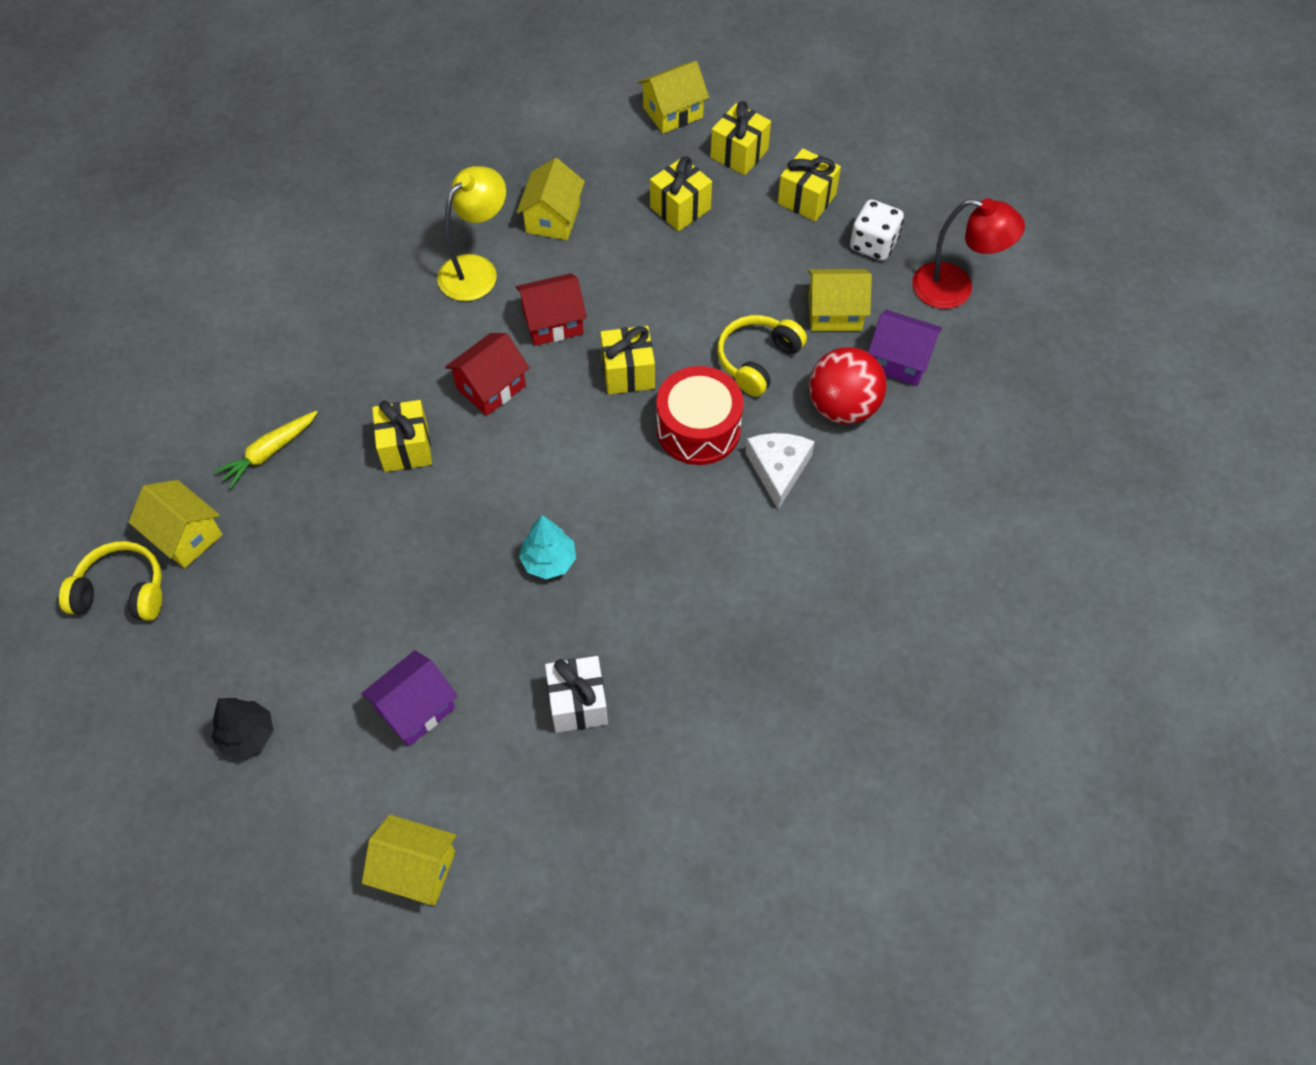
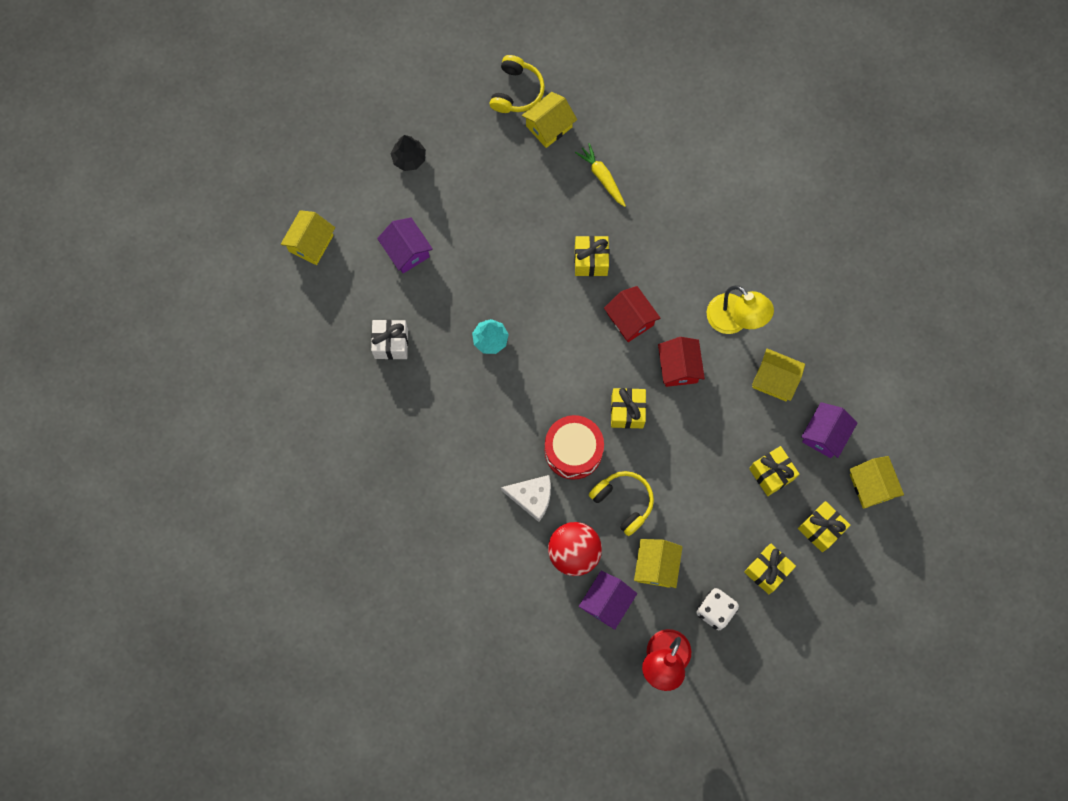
camera: 100 degrees right, 15 degrees up
(616, 162) = (824, 434): none -> purple house

